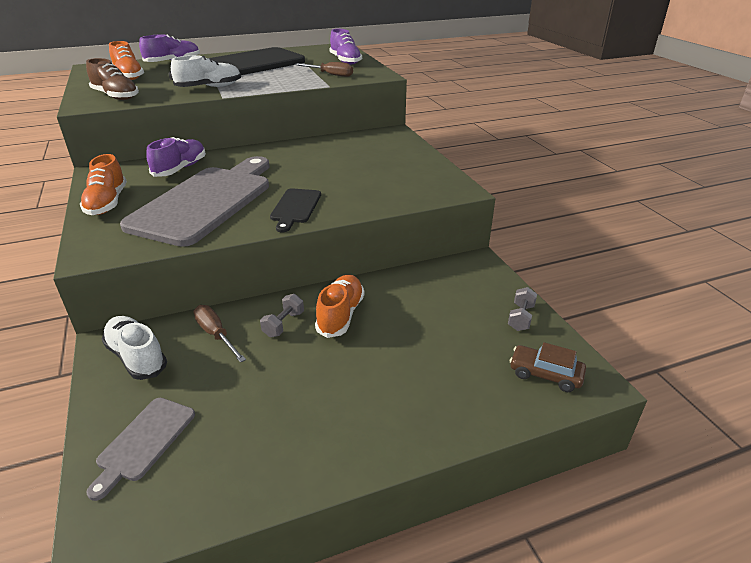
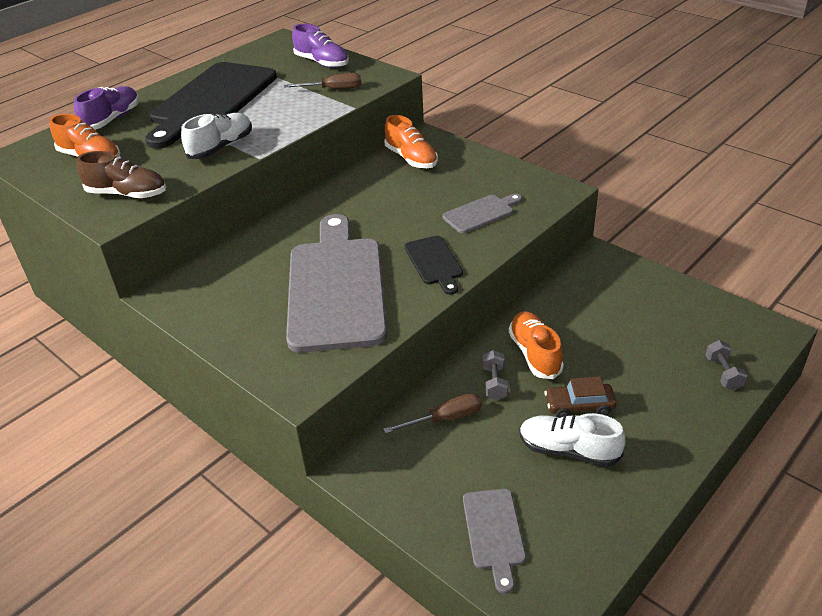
camera: 25 degrees left, 5 degrees up
(107, 203) = (231, 327): orange shoe -> orange shoe (411, 159)
(137, 357) = (397, 470): white shoe -> white shoe (568, 450)
(180, 169) = (253, 258): purple shoe -> none
(216, 334) = (445, 418): brown screwdriver -> brown screwdriver turned 135 degrees clockwise
(373, 187) = (481, 213): none -> grey cutting board
(520, 318) = (679, 296): grey dumbbell -> grey dumbbell (723, 373)
(545, 374) = (737, 339): brown car -> brown car (579, 406)

